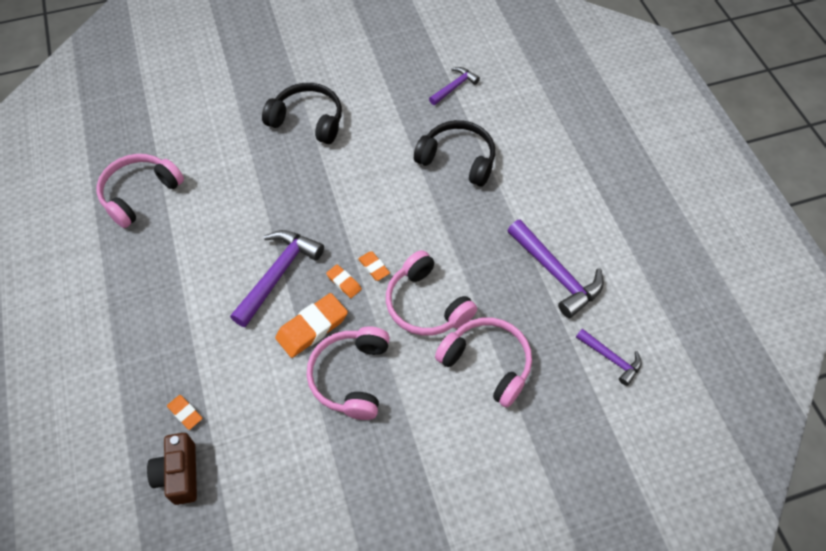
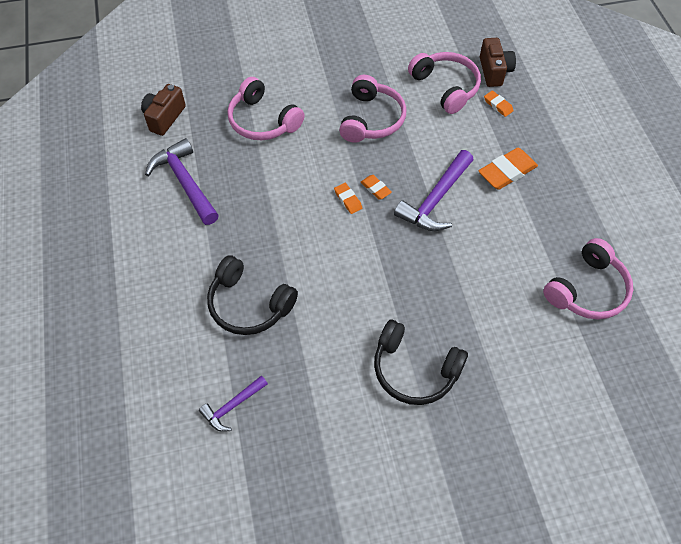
camera: 175 degrees left, 0 degrees up
(312, 328) = (403, 155): orange eraser -> orange eraser (507, 171)
(426, 305) = (305, 166): pink headphones -> pink headphones (446, 87)
(611, 358) = (164, 117): purple hammer -> brown camera

